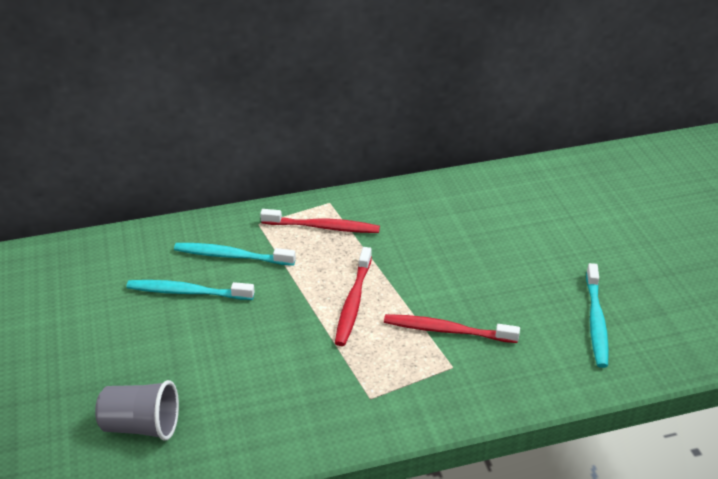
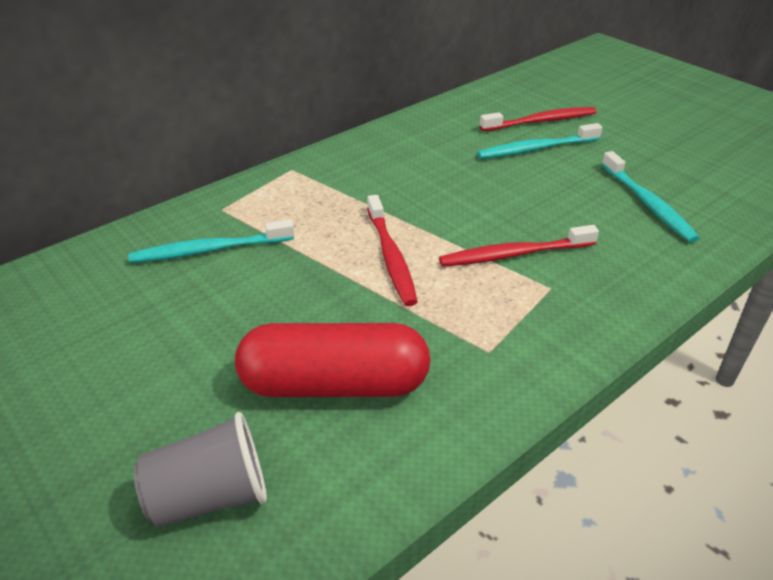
camera: 25 degrees left, 0 degrees up
(187, 292) = (175, 305): turquoise toothbrush -> turquoise toothbrush (536, 149)
(253, 384) = (334, 384): none -> red capsule
(323, 227) = (301, 193): red toothbrush -> red toothbrush (541, 121)

